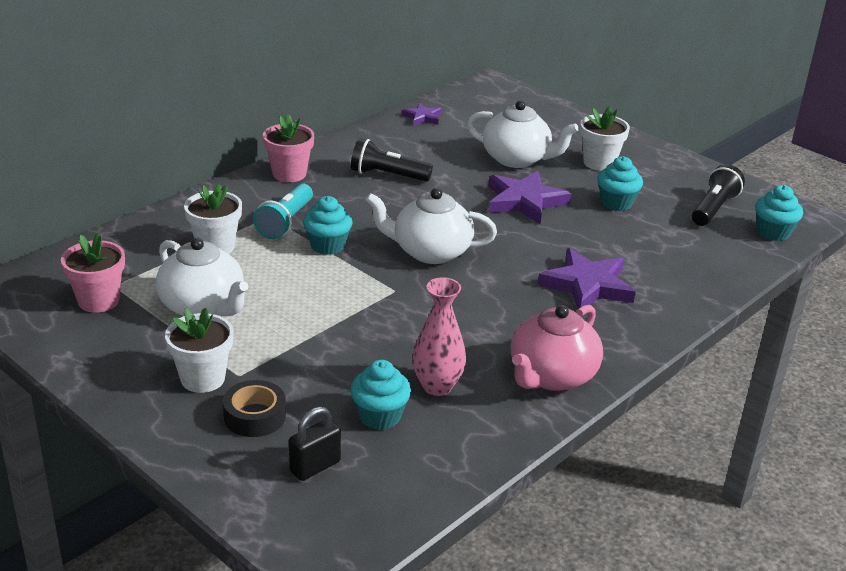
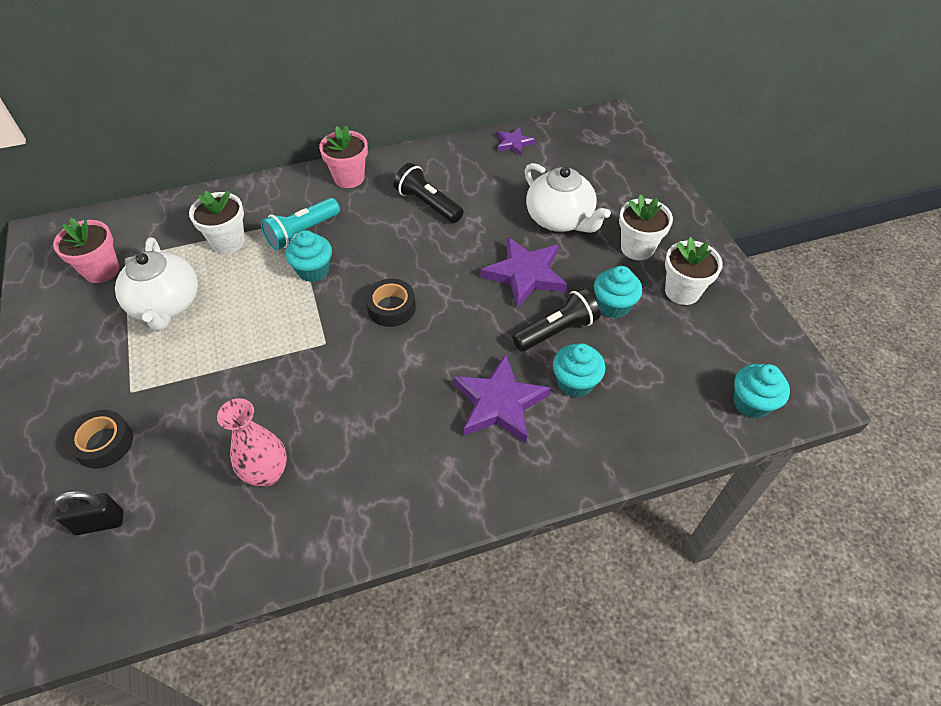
camera: 30 degrees right, 20 degrees up
(203, 378) = (102, 384): white flower pot -> white flower pot (682, 291)
(380, 416) = (194, 488): turquoise cupcake -> turquoise cupcake (575, 382)
(430, 252) = (391, 308): white teapot -> black tape
(551, 376) = (374, 505): pink teapot -> none
(713, 209) = (710, 347): black flashlight -> black flashlight (556, 331)

